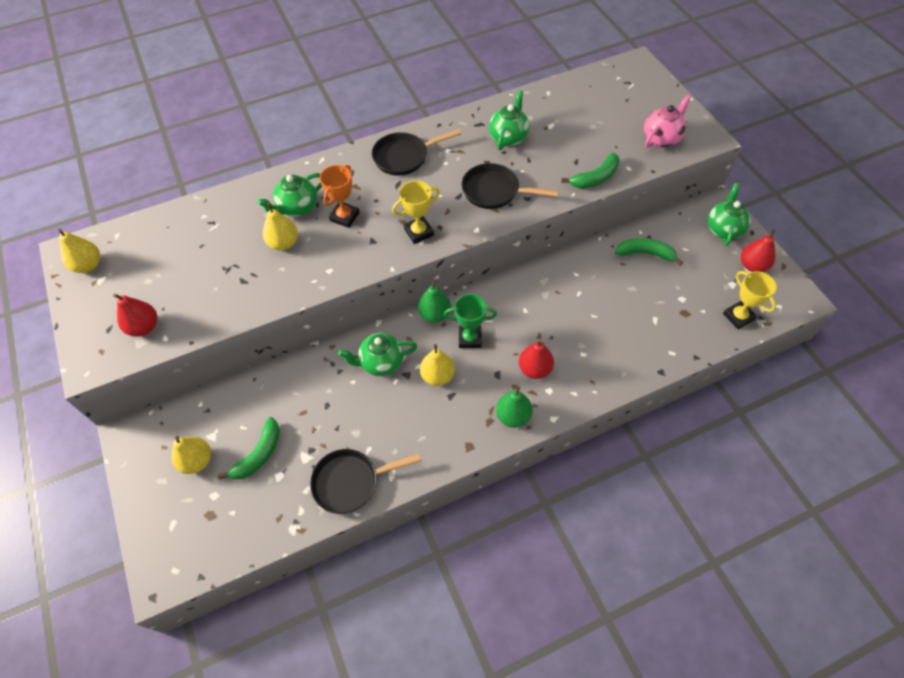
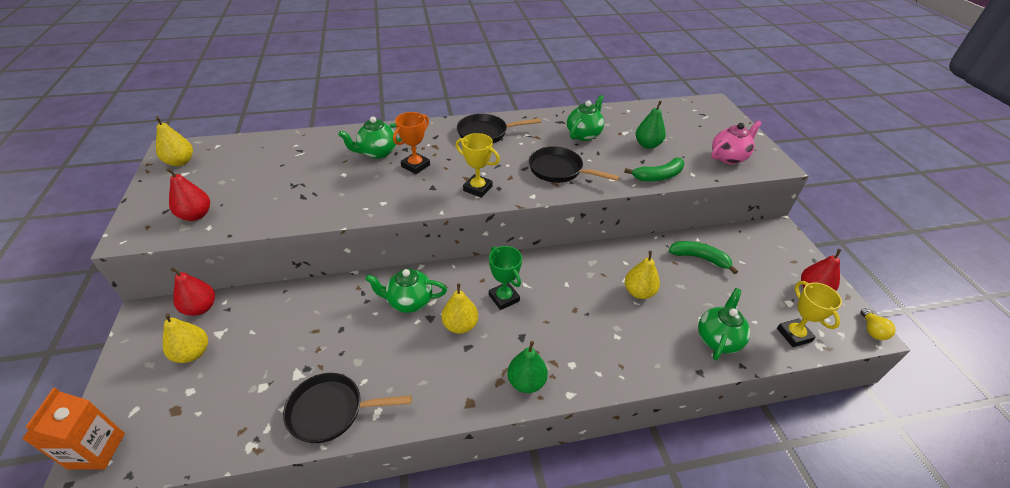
camera: 10 degrees right, 15 degrees down
(160, 565) = (97, 451): none -> orange carton
(259, 454) = (254, 361): green banana -> none
(283, 243) = (353, 175): yellow pear -> yellow pear (639, 292)
(419, 232) = (478, 188): yellow trophy -> yellow trophy turned 45 degrees clockwise
(435, 314) = (476, 270): green pear -> green pear (647, 145)
(470, 338) = (504, 298): green trophy -> green trophy turned 45 degrees clockwise
(534, 369) = (562, 340): red pear -> red pear (201, 308)
(723, 229) = (784, 252): green teapot -> green teapot (718, 339)
(805, 297) = (872, 330): none -> yellow light bulb

